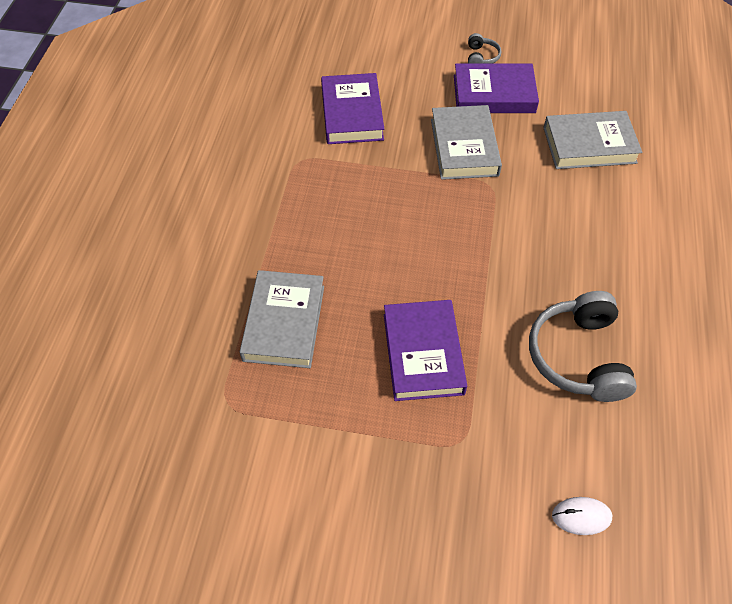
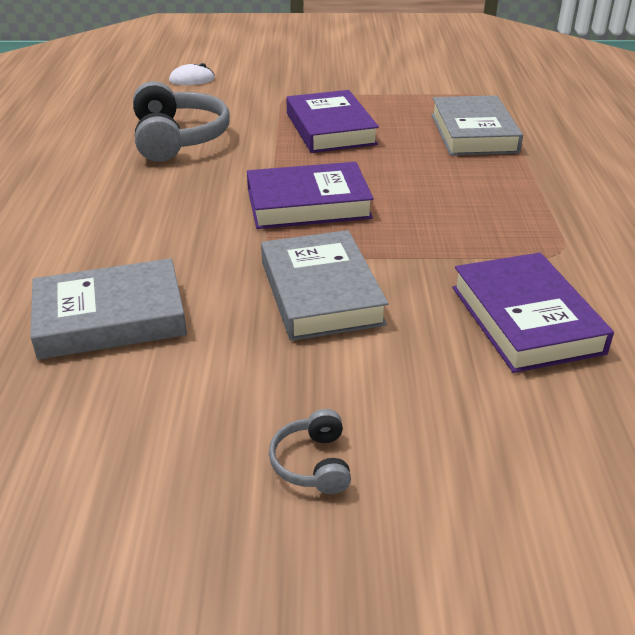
camera: 170 degrees right, 20 degrees down
(494, 94) = (278, 383): purple book -> purple book (308, 204)

